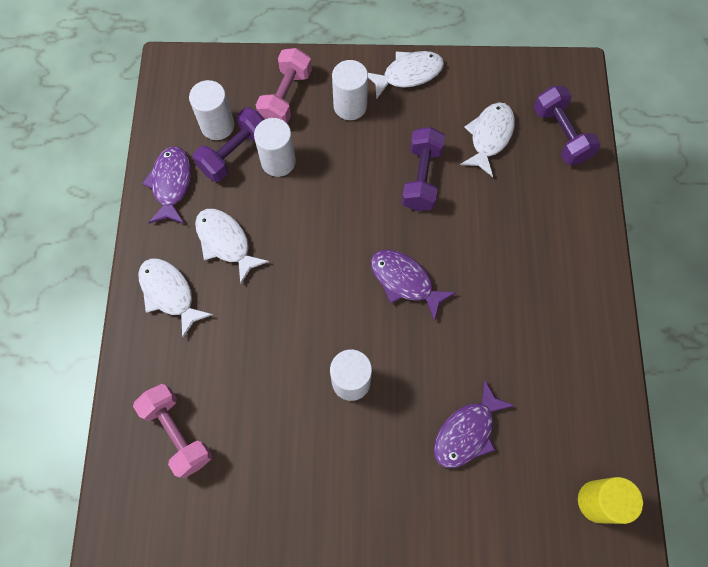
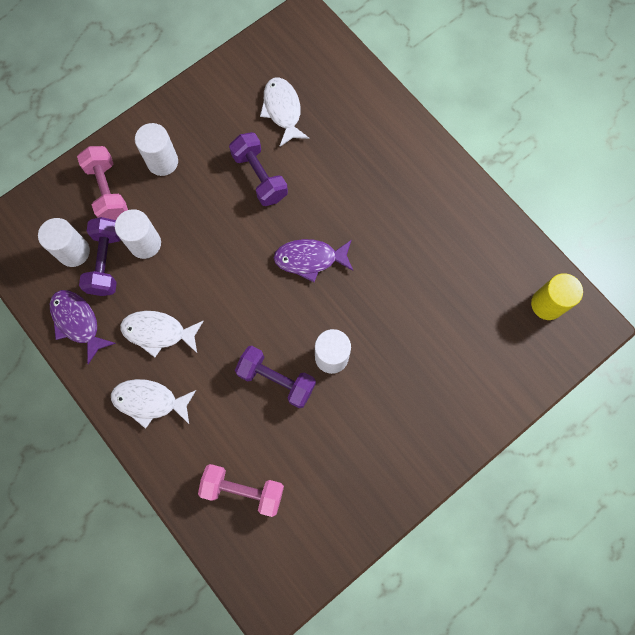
camera: 40 degrees left, 5 degrees up
(408, 74) = (185, 106): white fish -> none
(467, 431) = (434, 327): purple fish -> none
(560, 135) = (330, 72): purple dumbbell -> purple dumbbell (276, 379)

